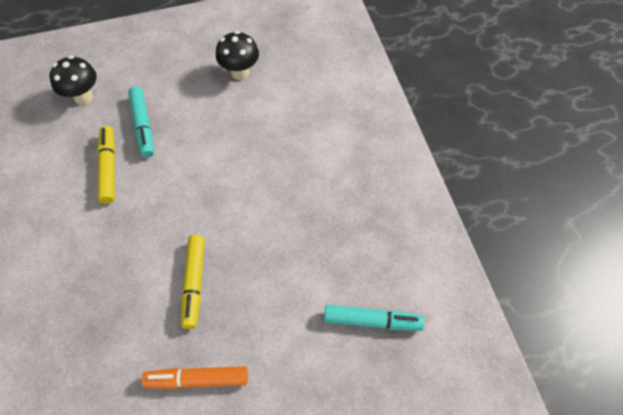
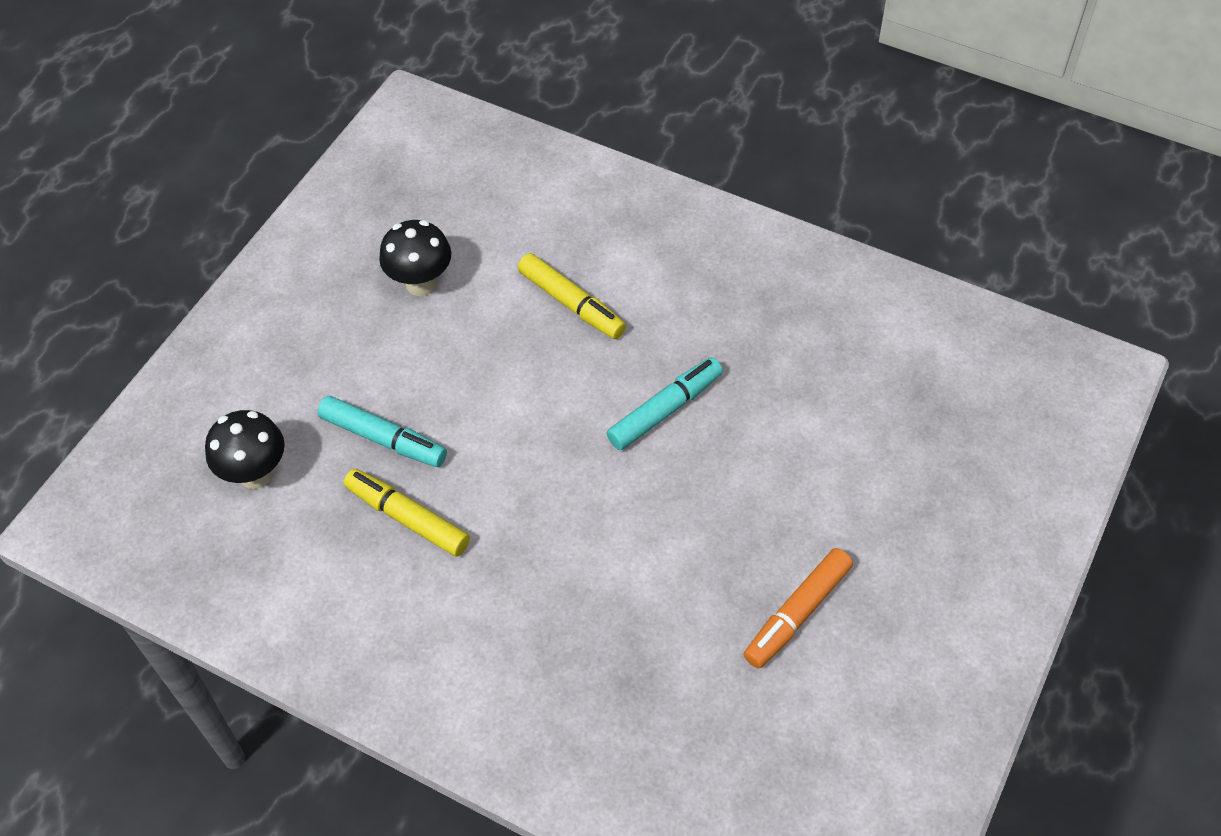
camera: 45 degrees left, 5 degrees down
(194, 283) = (673, 536): yellow marker -> yellow marker (571, 304)
(372, 321) = (888, 403): turquoise marker -> turquoise marker (665, 410)

